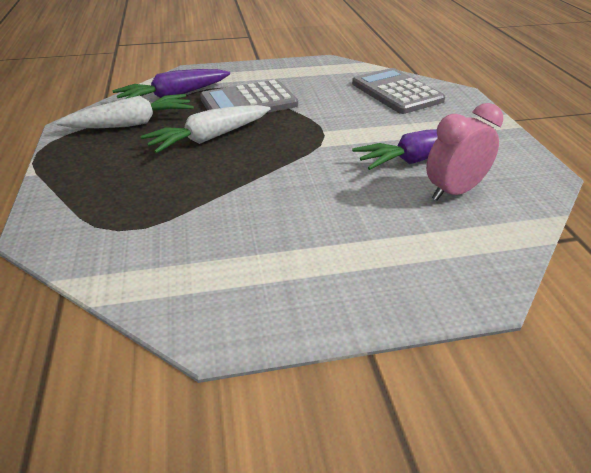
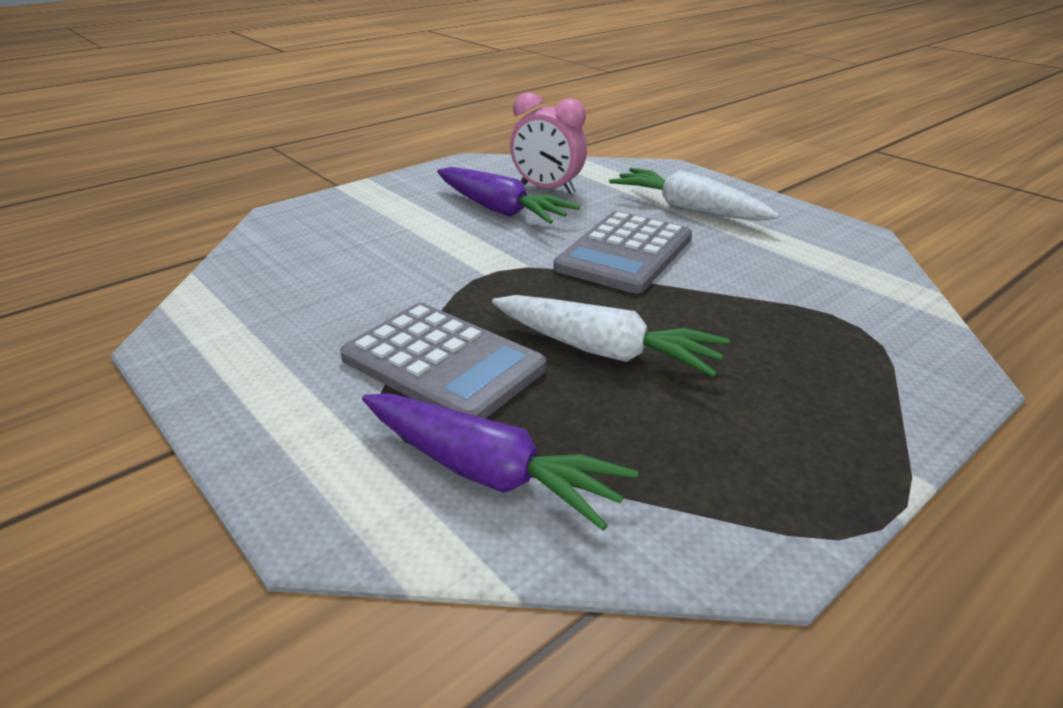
camera: 120 degrees left, 5 degrees down
(132, 124) = (656, 461): white carrot -> white carrot (689, 209)
(396, 92) = (306, 251): grey calculator -> grey calculator (625, 253)

